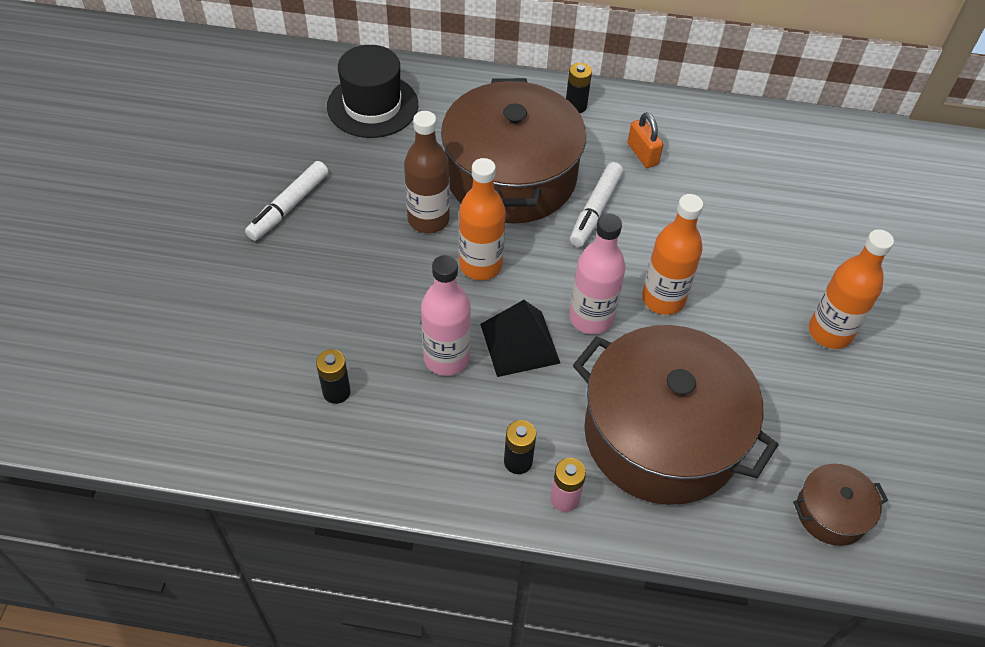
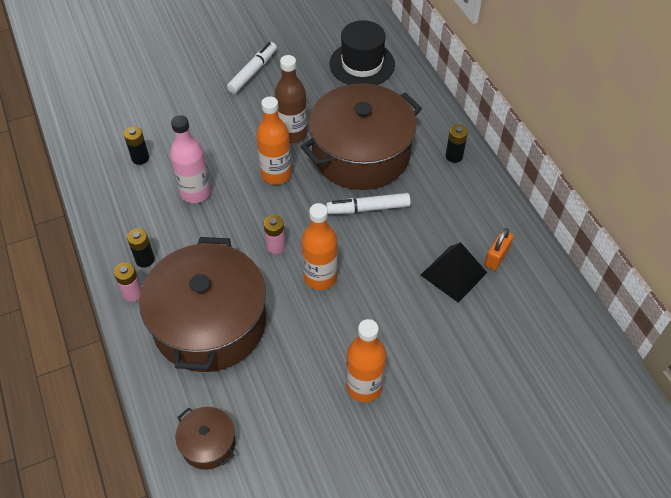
camera: 60 degrees right, 0 degrees up
(289, 207) = (253, 72): white marker -> white marker turned 120 degrees clockwise
(520, 343) = (230, 220): black pyramid -> black pyramid (454, 273)
(591, 318) = (276, 246): pink bottle -> pink battery
(642, 154) = (442, 210): orange padlock -> orange padlock (496, 257)

